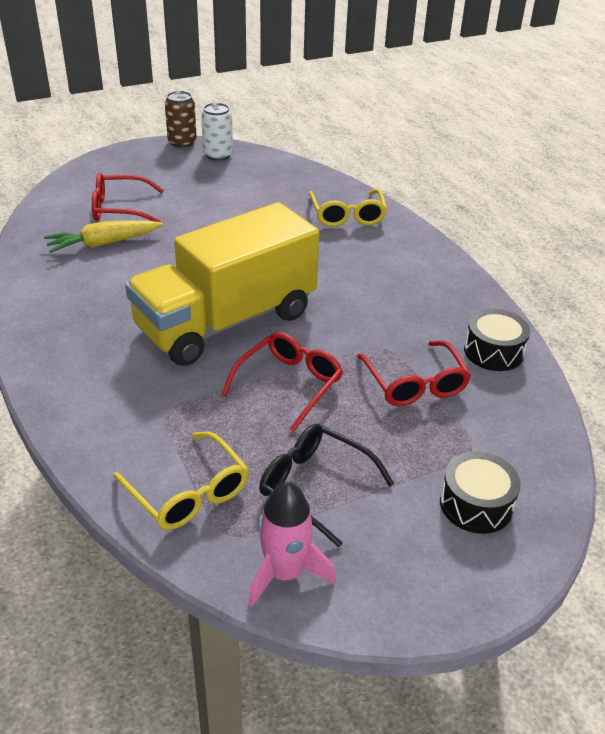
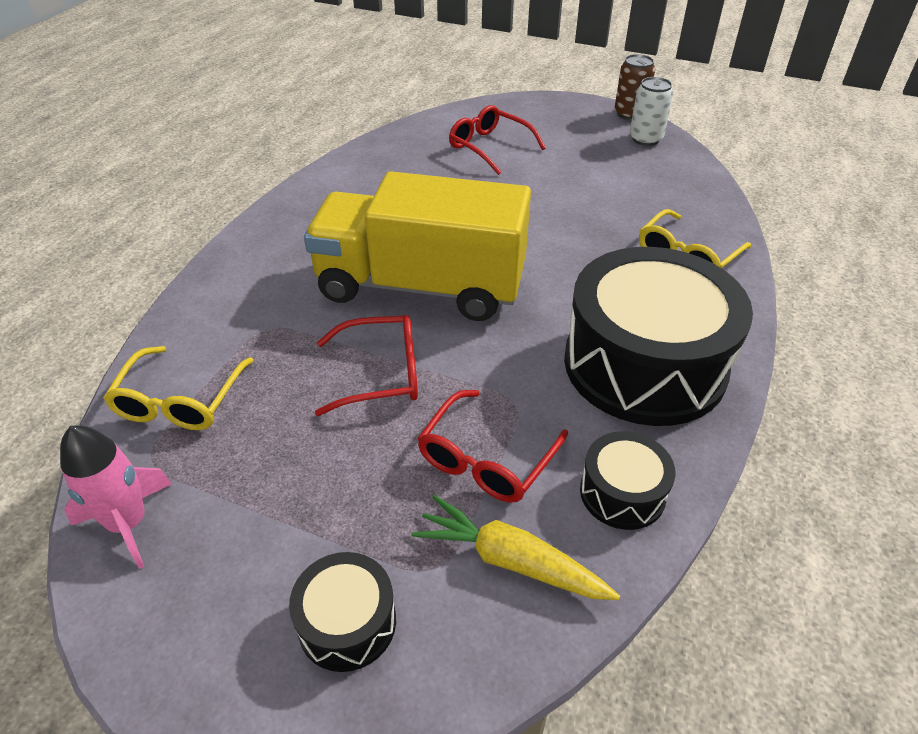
camera: 50 degrees right, 5 degrees up
(104, 243) = (434, 169): yellow carrot -> yellow carrot (511, 561)
(314, 486) = (259, 475): black glasses -> none
(413, 285) = (644, 364): none -> black drum

